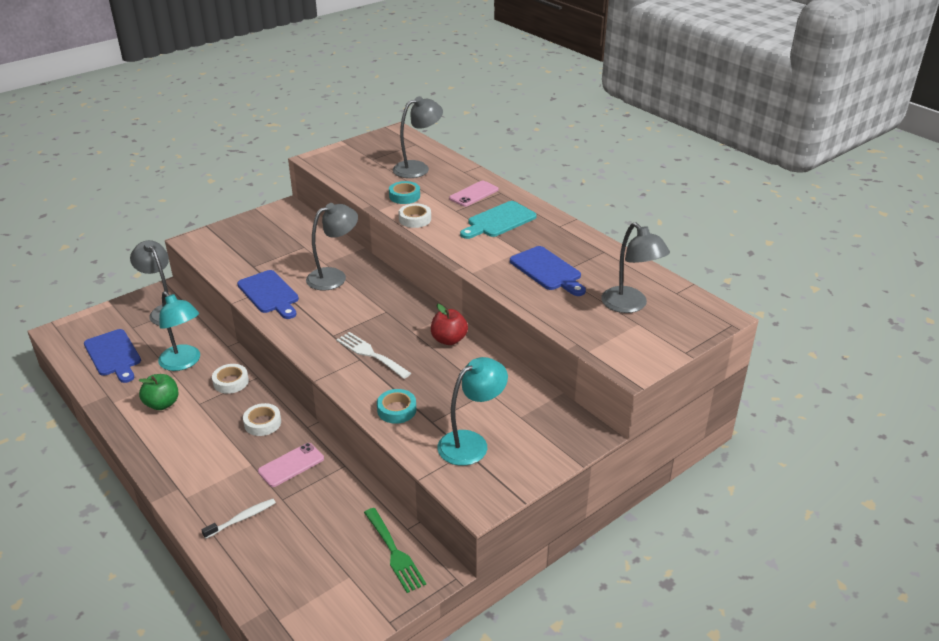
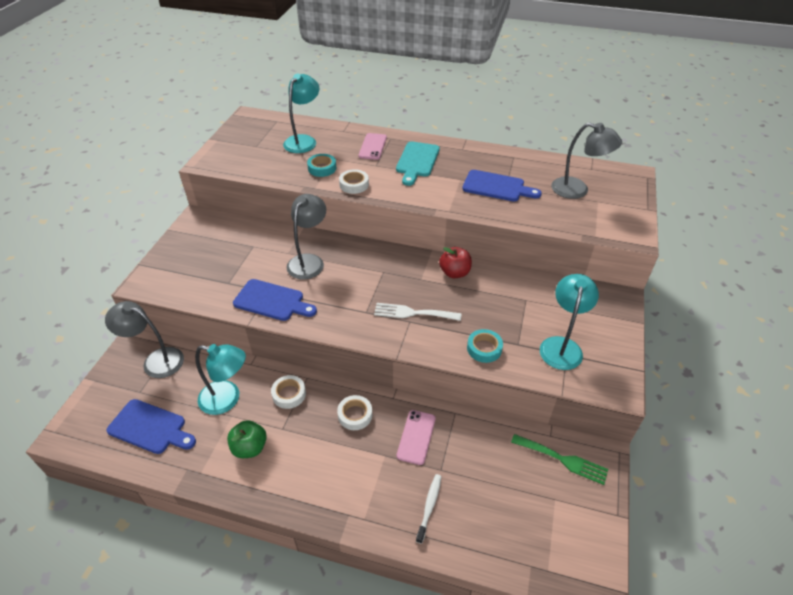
camera: 35 degrees left, 10 degrees up
(418, 168) = (304, 140): grey lamp -> turquoise lamp

